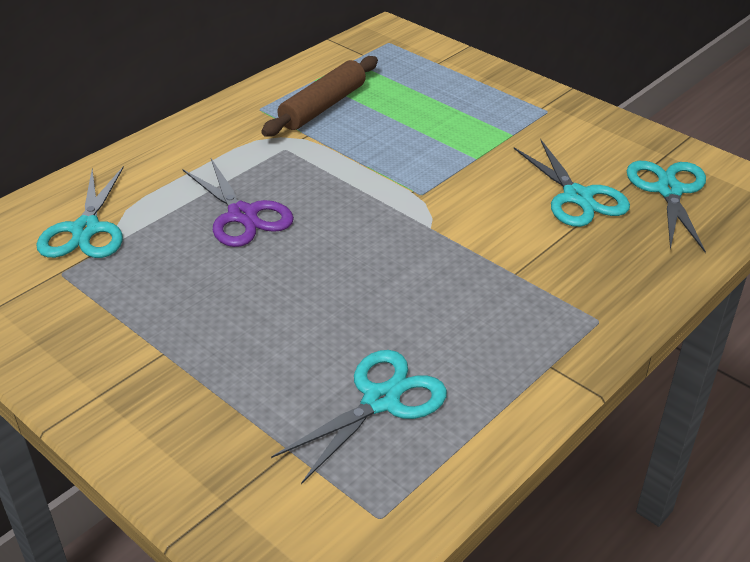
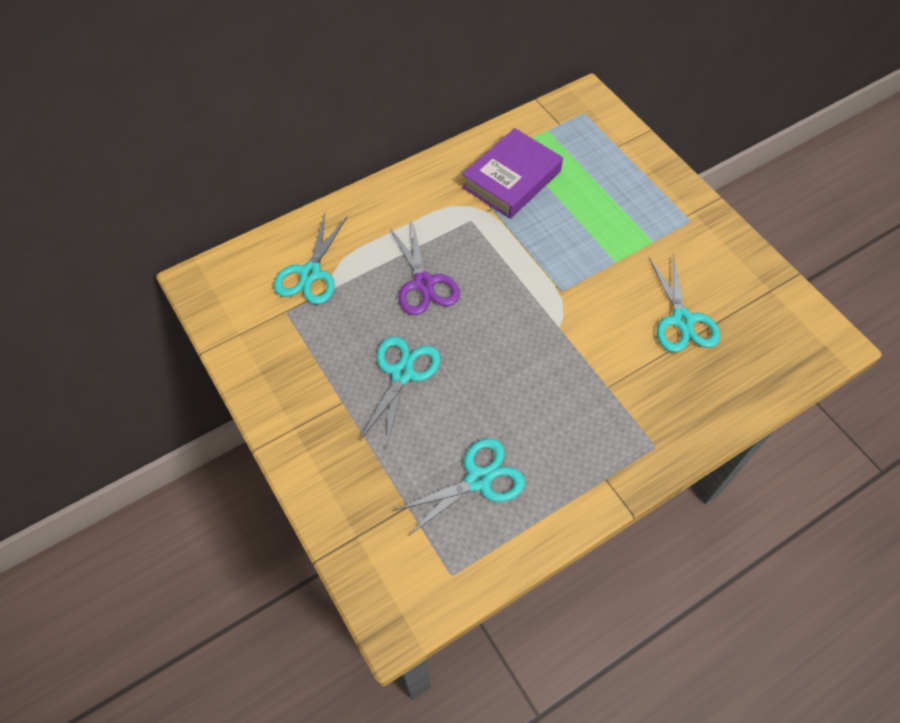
camera: 15 degrees right, 20 degrees up
(323, 107) = (511, 179): brown rolling pin -> purple book
(668, 191) = (758, 329): turquoise scissors -> turquoise scissors (402, 373)

